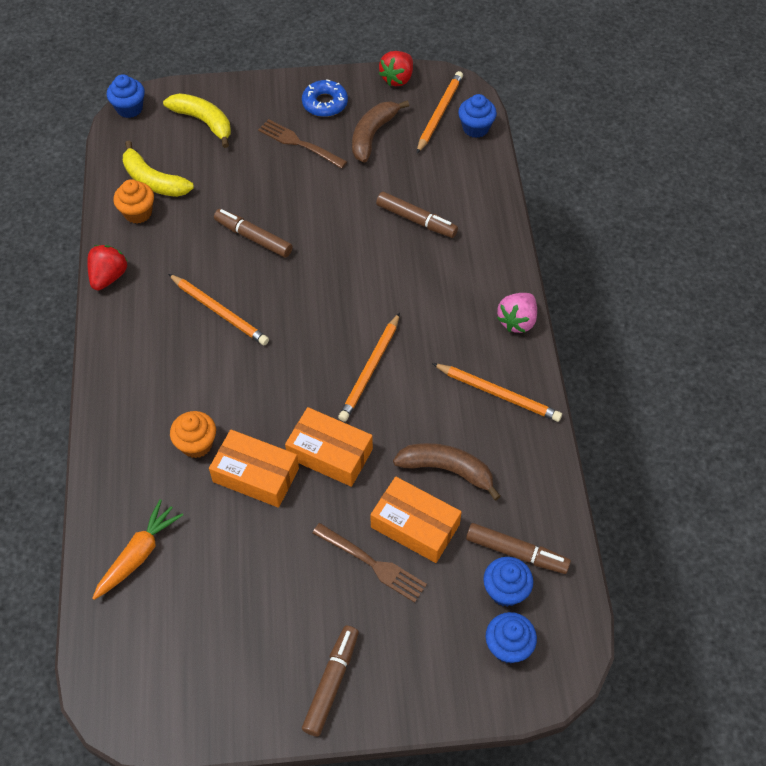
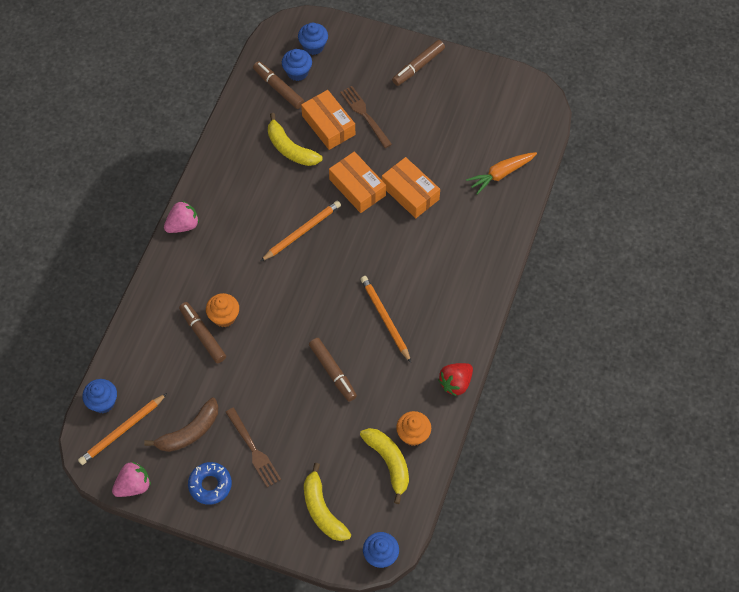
camera: 155 degrees left, 5 degrees up
(196, 444) = (440, 228): orange cupcake -> orange cupcake (224, 317)
(397, 79) = (133, 485): red strawberry -> pink strawberry
(447, 470) = (290, 148): brown banana -> yellow banana
(498, 394) = (229, 182): orange pencil -> none

